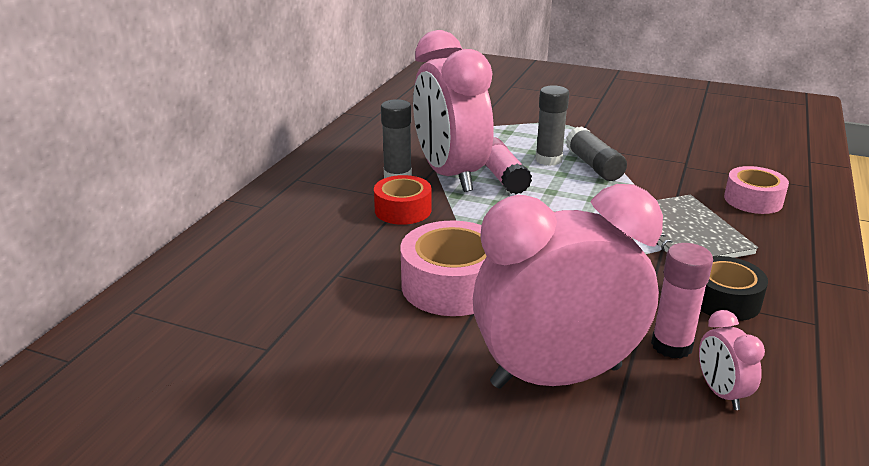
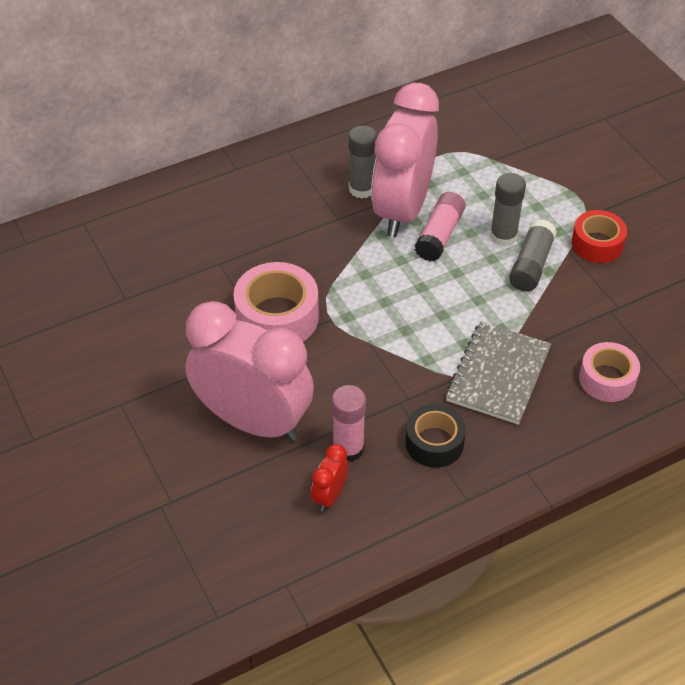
camera: 40 degrees right, 20 degrees up
(403, 210) = (324, 228): red tape -> red tape (597, 244)
(721, 393) = (329, 495): pink clock -> red clock

